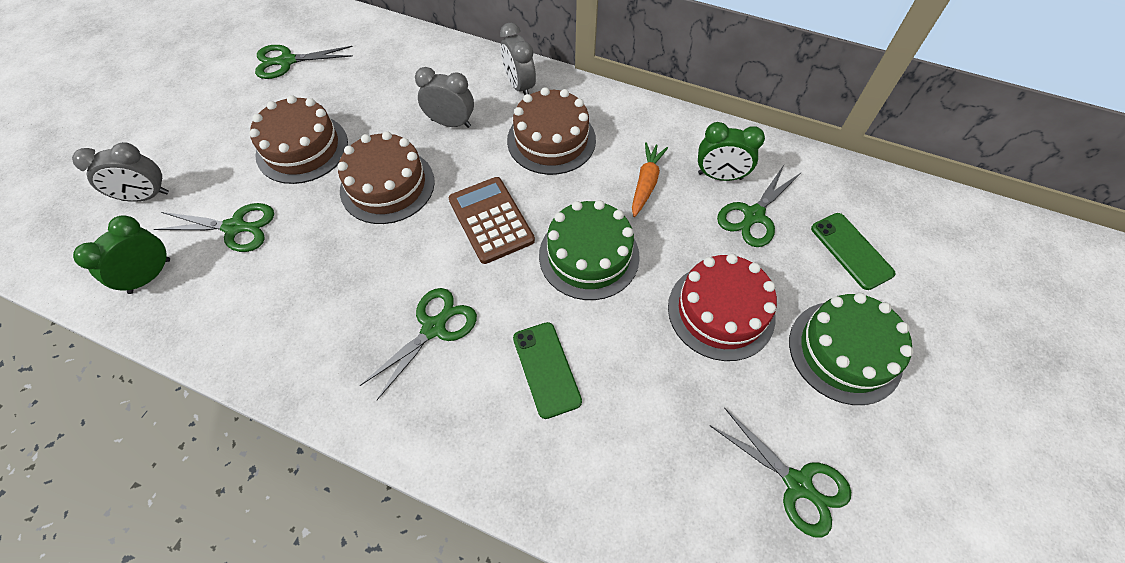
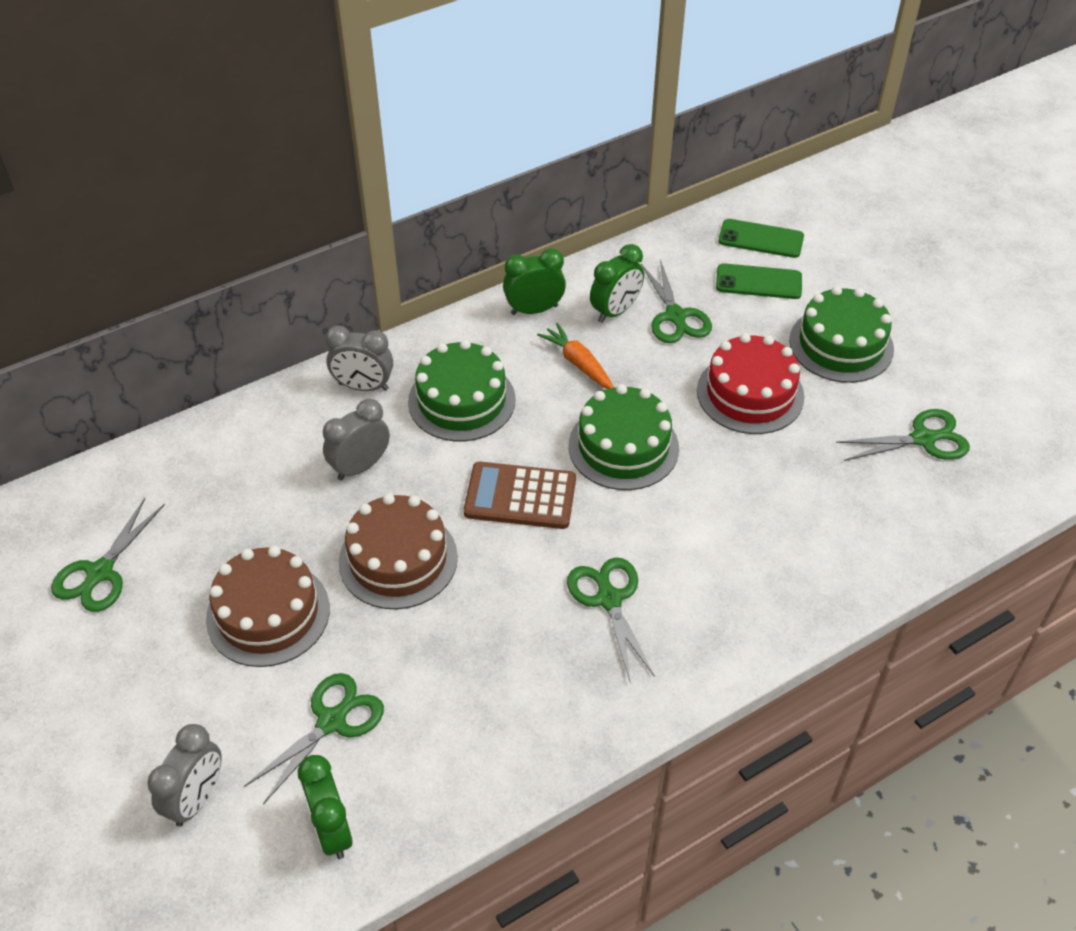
camera: 55 degrees left, 10 degrees down
(546, 369) = (716, 537): green phone -> green phone (761, 239)
(551, 140) = (461, 400): brown cake -> green cake
(673, 130) = (534, 310): none -> green clock

